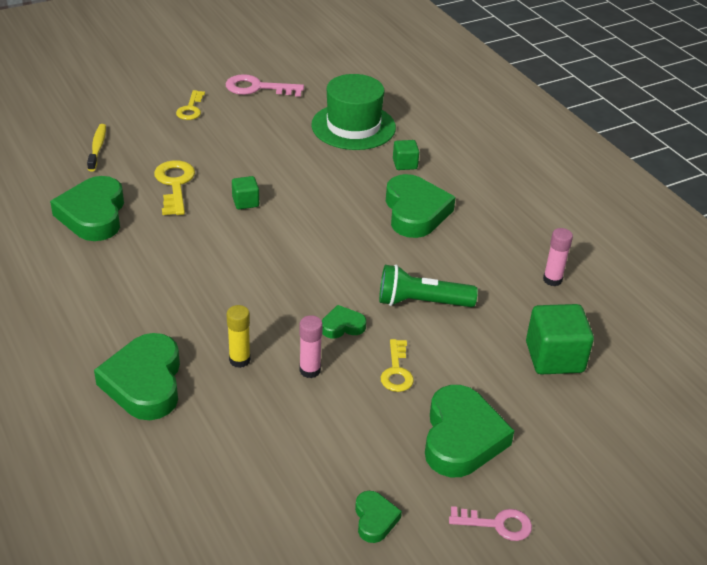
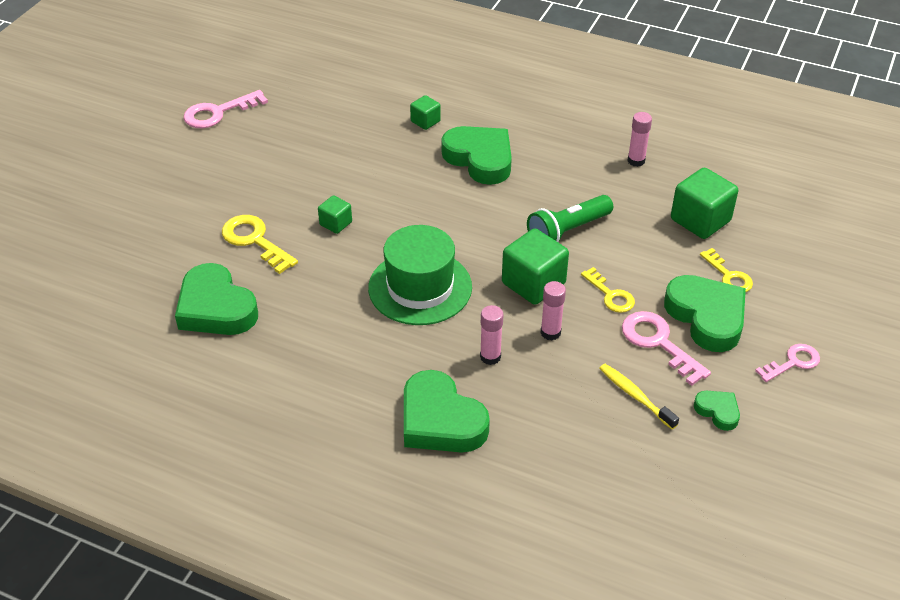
camera: 35 degrees left, 5 degrees up
(97, 147) = (138, 244): yellow toothbrush -> yellow toothbrush (635, 396)
(191, 109) = (181, 163): yellow key -> yellow key (728, 276)
(239, 360) = (490, 357): yellow glue stick -> pink glue stick
(342, 326) = (533, 283): green heart -> green cube
(353, 126) = (345, 108): green hat -> green hat (420, 287)
(391, 432) = (658, 343): none -> pink key

